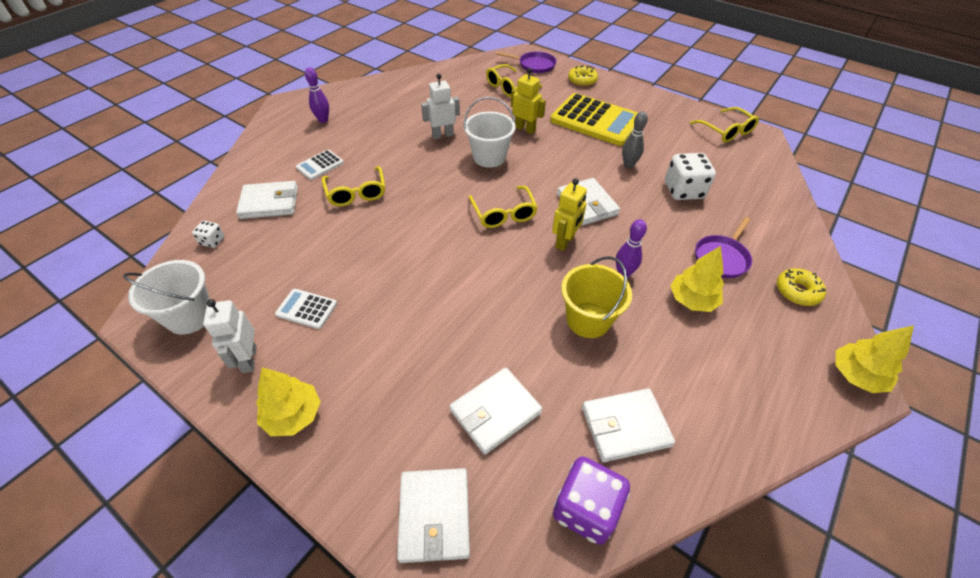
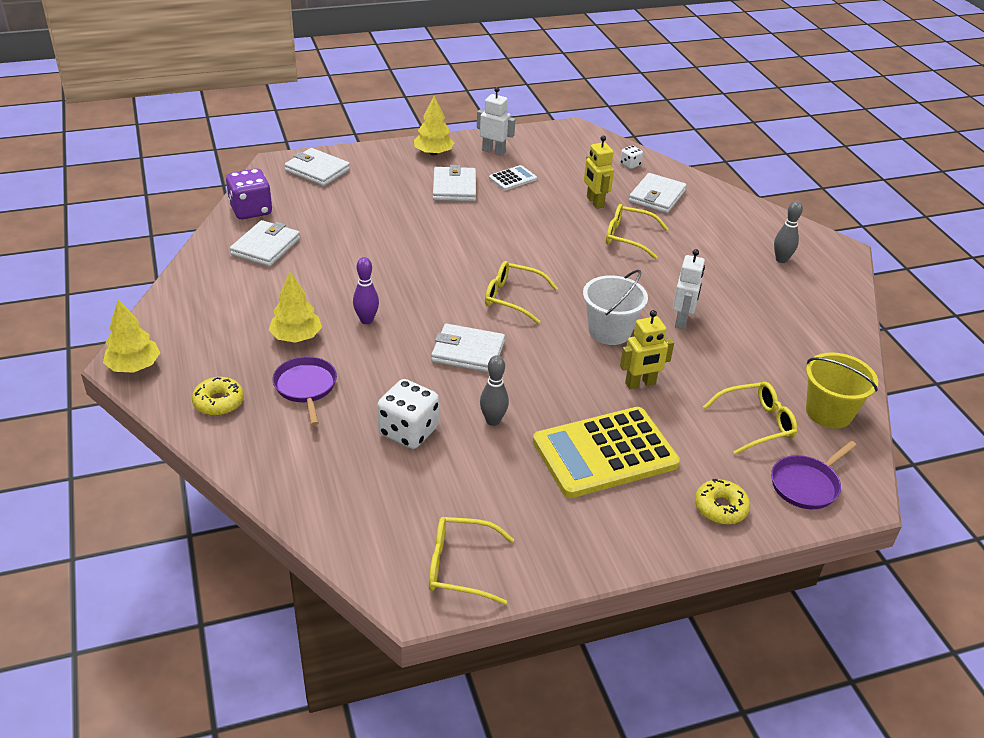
camera: 125 degrees right, 10 degrees down
(190, 316) = (557, 142): white bucket -> none
(320, 165) = (692, 233): white calculator -> none
(323, 120) = (781, 260): purple bowling pin -> grey bowling pin
(495, 412) = (342, 210): white wallet -> white wallet (454, 187)
(509, 87) = (756, 424): yellow glasses -> yellow glasses turned 75 degrees clockwise
(565, 242) = (438, 311): yellow robot -> yellow robot (594, 202)
(588, 320) = (352, 277): yellow bucket -> yellow bucket (829, 412)

